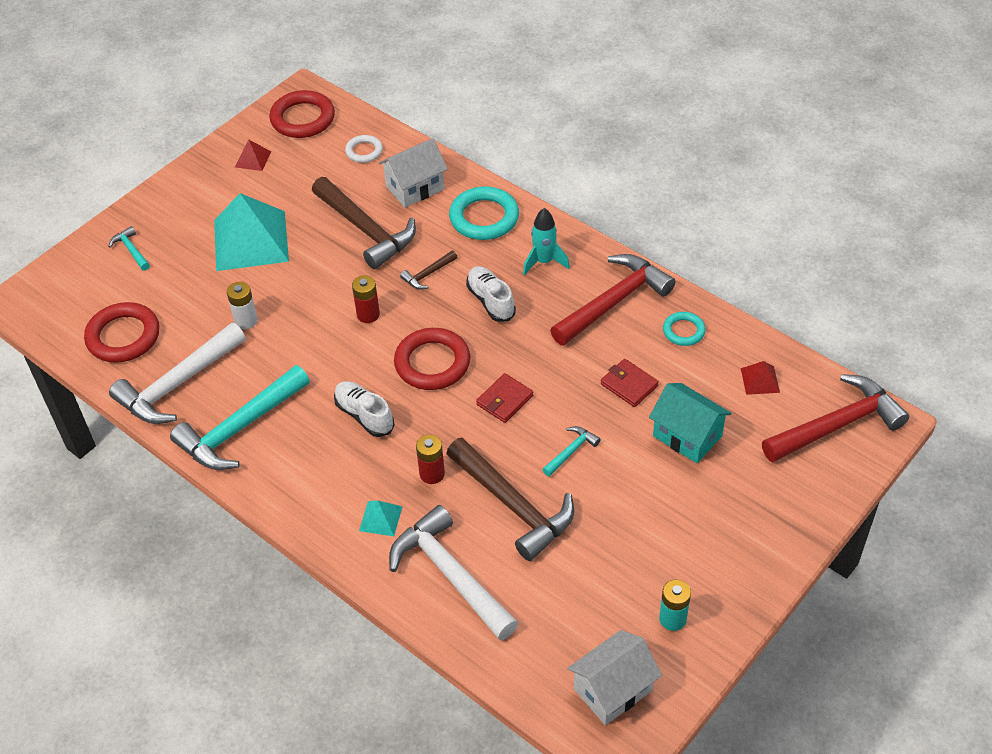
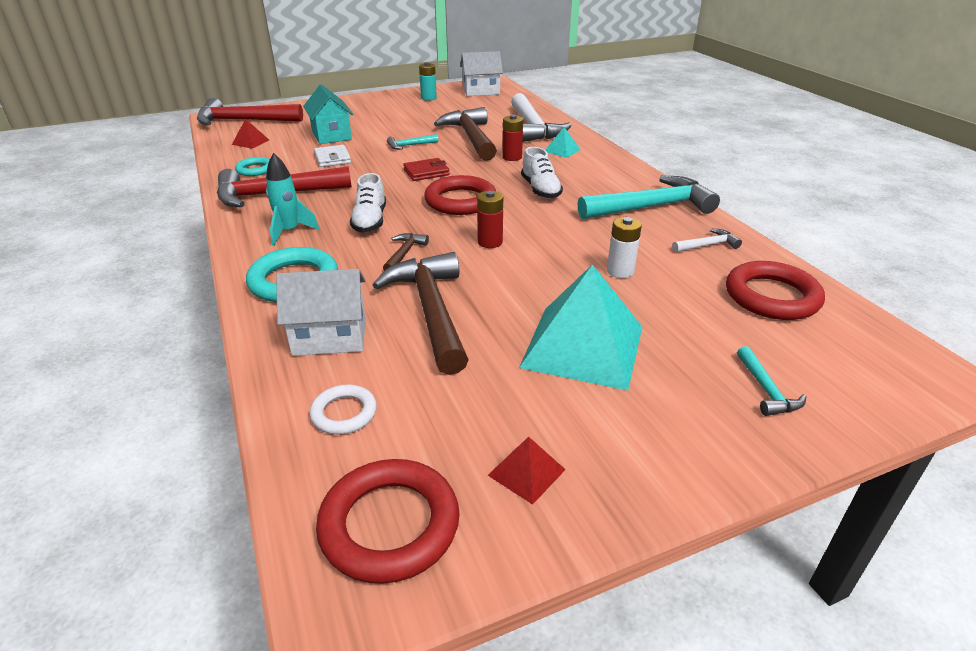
camera: 155 degrees left, 15 degrees down
(178, 384) = (707, 245): white hammer -> white hammer, size x0.45
(428, 274) = (404, 254): brown hammer -> brown hammer turned 60 degrees counterclockwise
(629, 385) = (333, 158): red wallet -> white wallet

